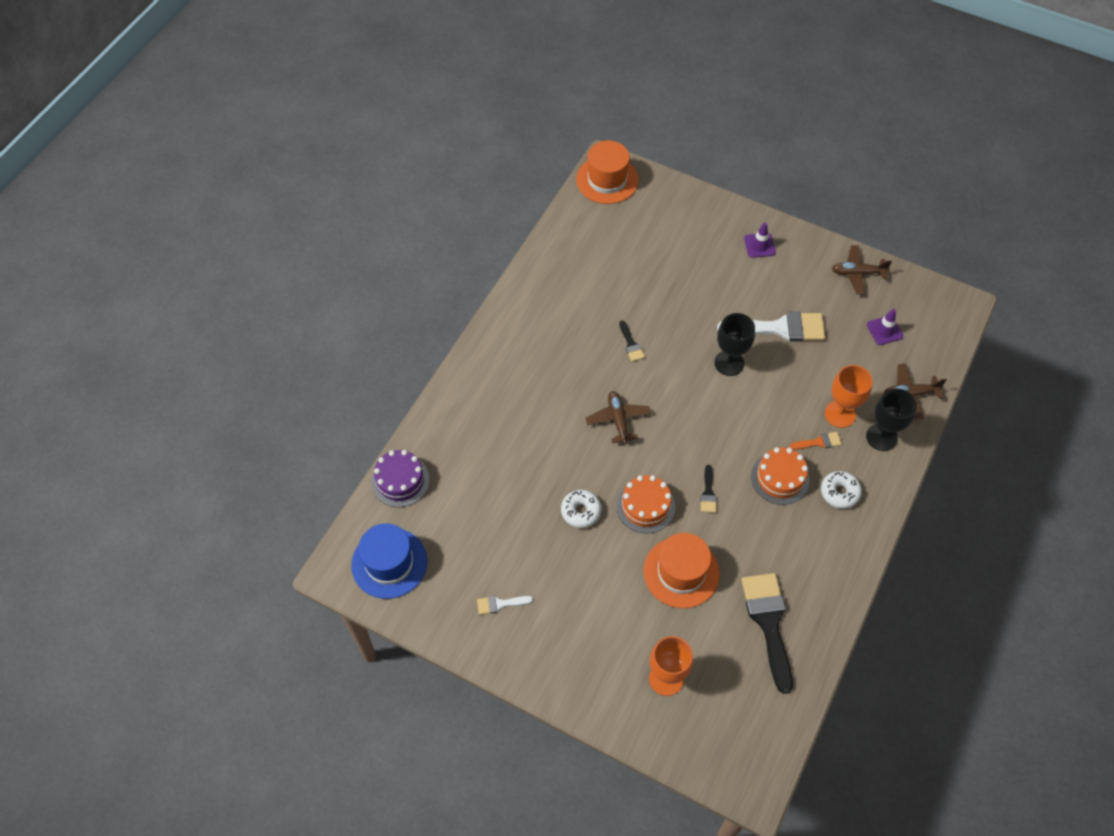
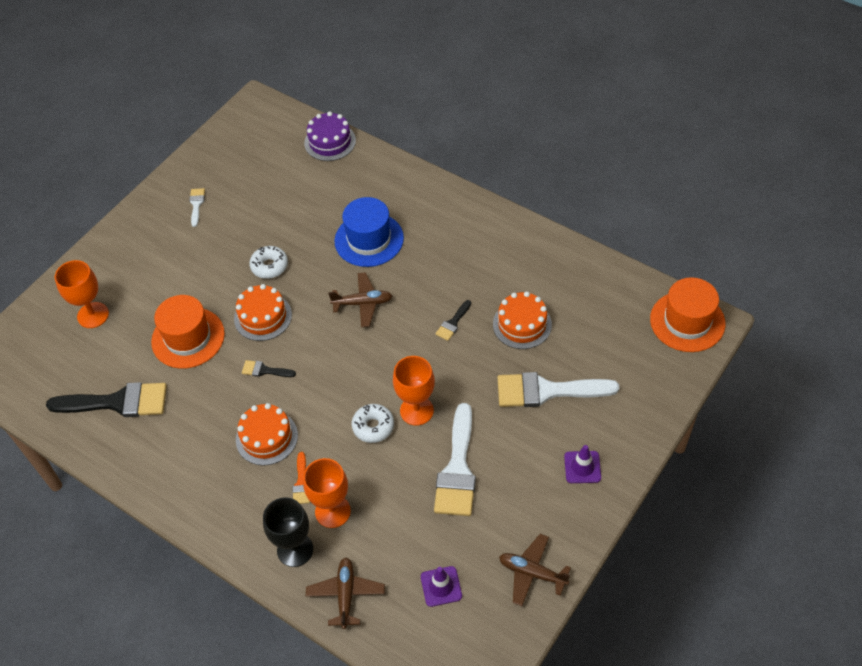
camera: 100 degrees right, 5 degrees down
(389, 563) = (254, 135): blue hat -> blue hat (369, 239)
(625, 292) = (522, 324): none -> orange cake
(631, 344) = (453, 323): black brush -> black brush turned 45 degrees counterclockwise
(692, 271) = (547, 391): none -> white brush
(729, 363) = (416, 410): black goblet -> orange goblet
(839, 492) = (237, 492): white donut -> white donut (373, 426)
(857, 273) = (532, 573): brown plane -> brown plane turned 75 degrees counterclockwise

